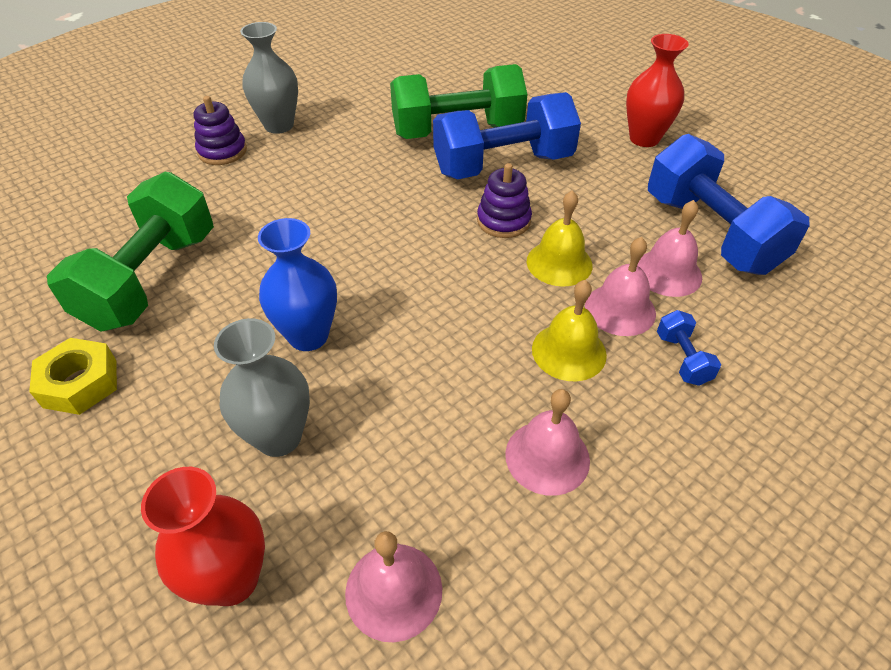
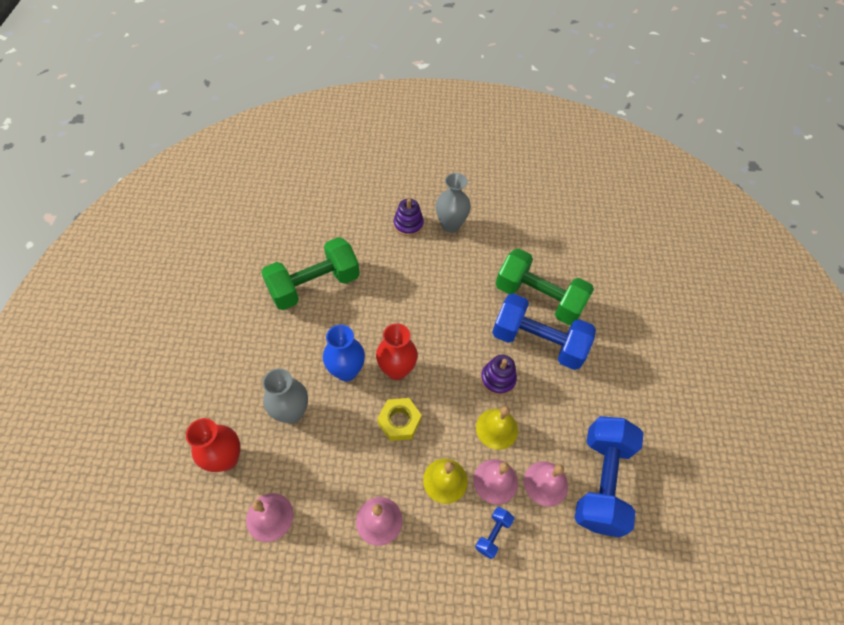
camera: 40 degrees right, 10 degrees up
(80, 383) = (248, 321): yellow nut -> yellow nut (399, 421)
(644, 138) = (643, 387): red vase -> red vase (396, 370)

